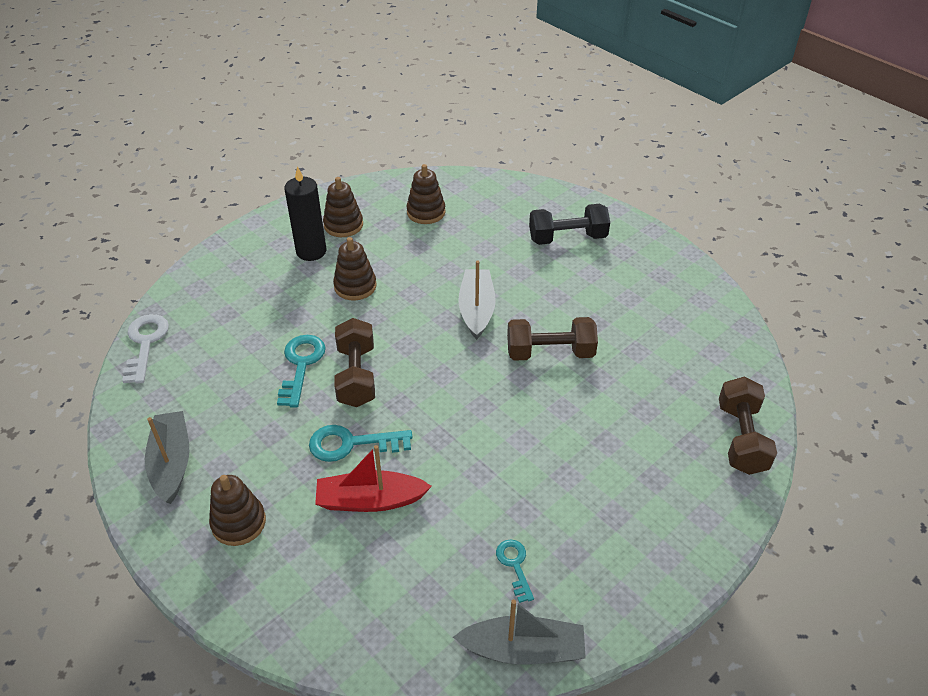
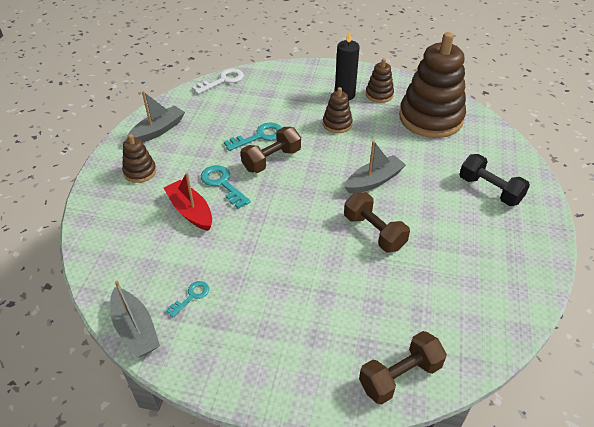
camera: 55 degrees right, 0 degrees up
(426, 212) = (430, 118): brown stacking toy -> brown stacking toy, size x2.18

